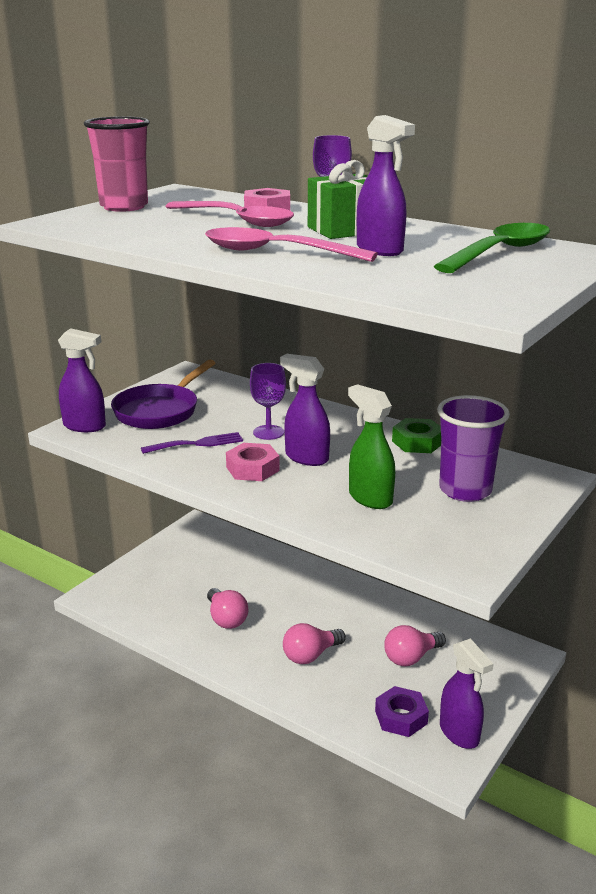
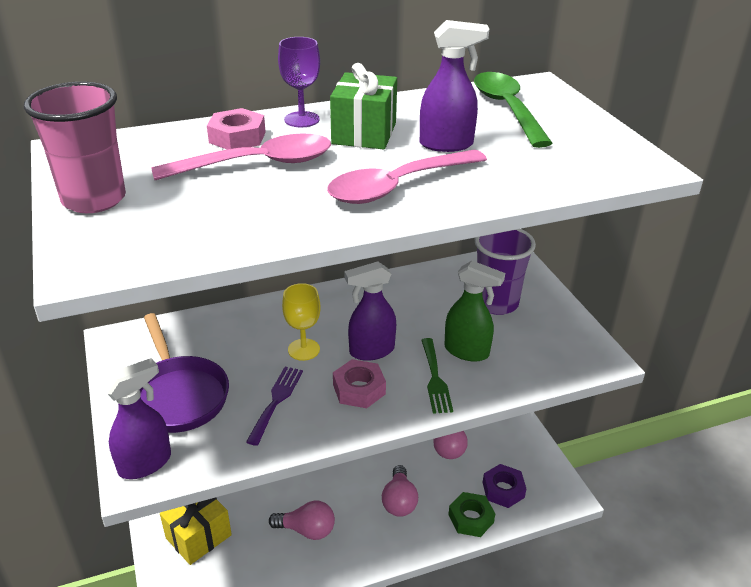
camera: 55 degrees left, 10 degrees up
(168, 571) = (198, 536): none -> yellow gift
(268, 432) = (303, 349): purple goblet -> yellow goblet
(311, 495) = (435, 379): none -> green fork
(370, 498) = (467, 351): green spray bottle -> green spray bottle turned 150 degrees counterclockwise
(417, 442) = (406, 285): green nut -> green nut (471, 518)
(459, 733) = (539, 469): purple spray bottle -> none

